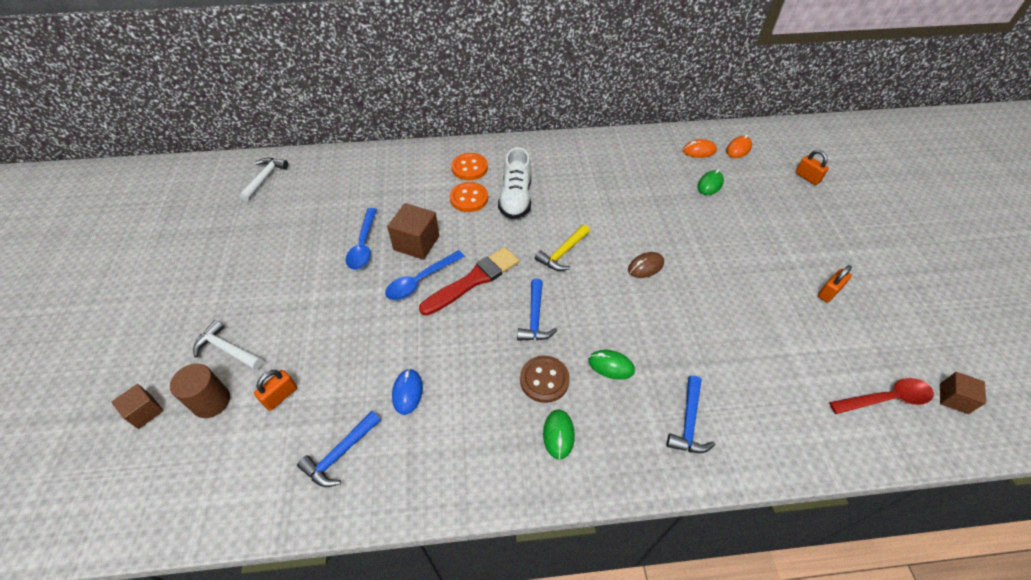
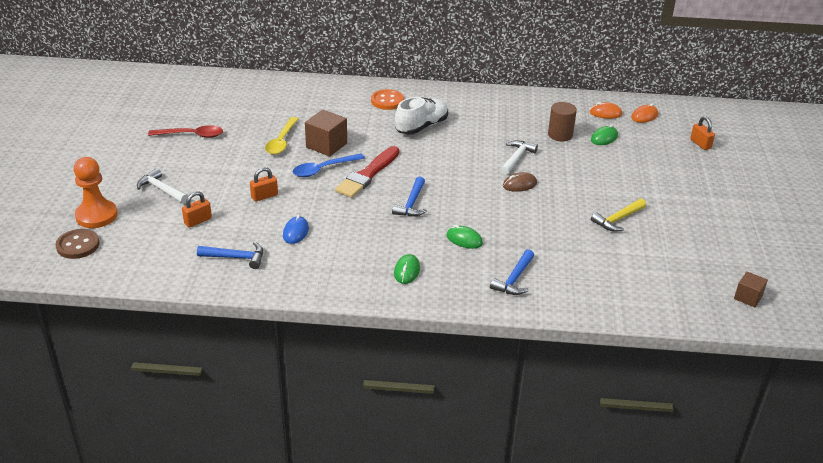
camera: 10 degrees right, 15 degrees down
(145, 412) = (96, 216): brown cube -> orange pawn
(211, 401) = (146, 217): brown cylinder -> brown cylinder (560, 135)
(265, 178) = (207, 87): white hammer -> white hammer (516, 158)
(340, 454) = (236, 258): blue hammer -> blue hammer turned 135 degrees counterclockwise
(363, 245) = (281, 141): blue spoon -> yellow spoon
(469, 198) = (380, 122): orange button -> none
(473, 280) = (367, 174): red brush -> red brush turned 150 degrees clockwise
(515, 198) = (421, 126): white shoe -> white shoe turned 150 degrees counterclockwise
(544, 380) = (406, 240): brown button -> brown button (78, 245)
(562, 253) = (450, 167): yellow hammer -> yellow hammer (617, 220)
(829, 292) = (676, 221): orange padlock -> orange padlock (264, 196)
(886, 399) = (689, 289): red spoon -> red spoon (192, 135)

